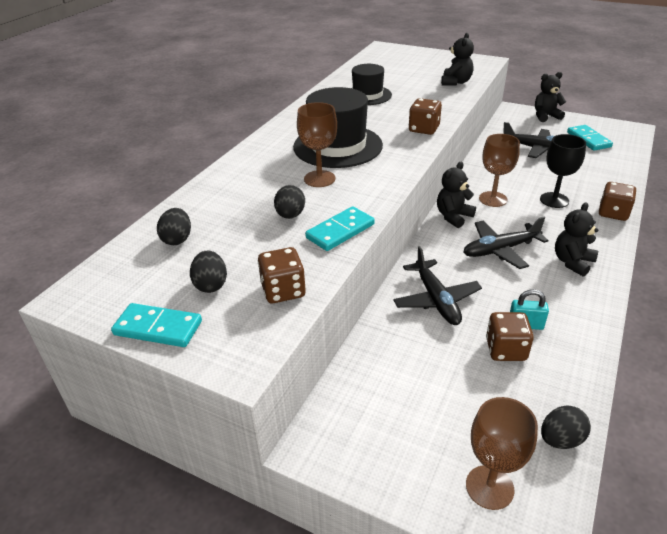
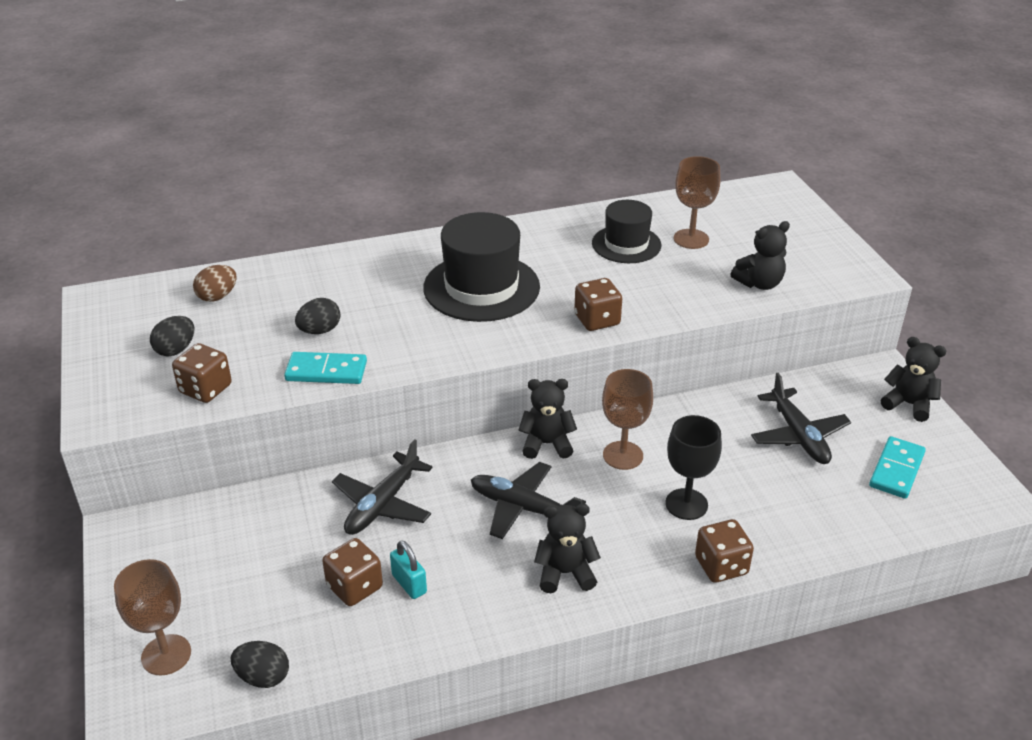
camera: 45 degrees right, 0 degrees up
(158, 328) = (101, 358): turquoise domino -> none
(177, 239) = (217, 296): black egg -> brown egg
(319, 179) = (403, 311): brown goblet -> brown goblet (691, 239)

